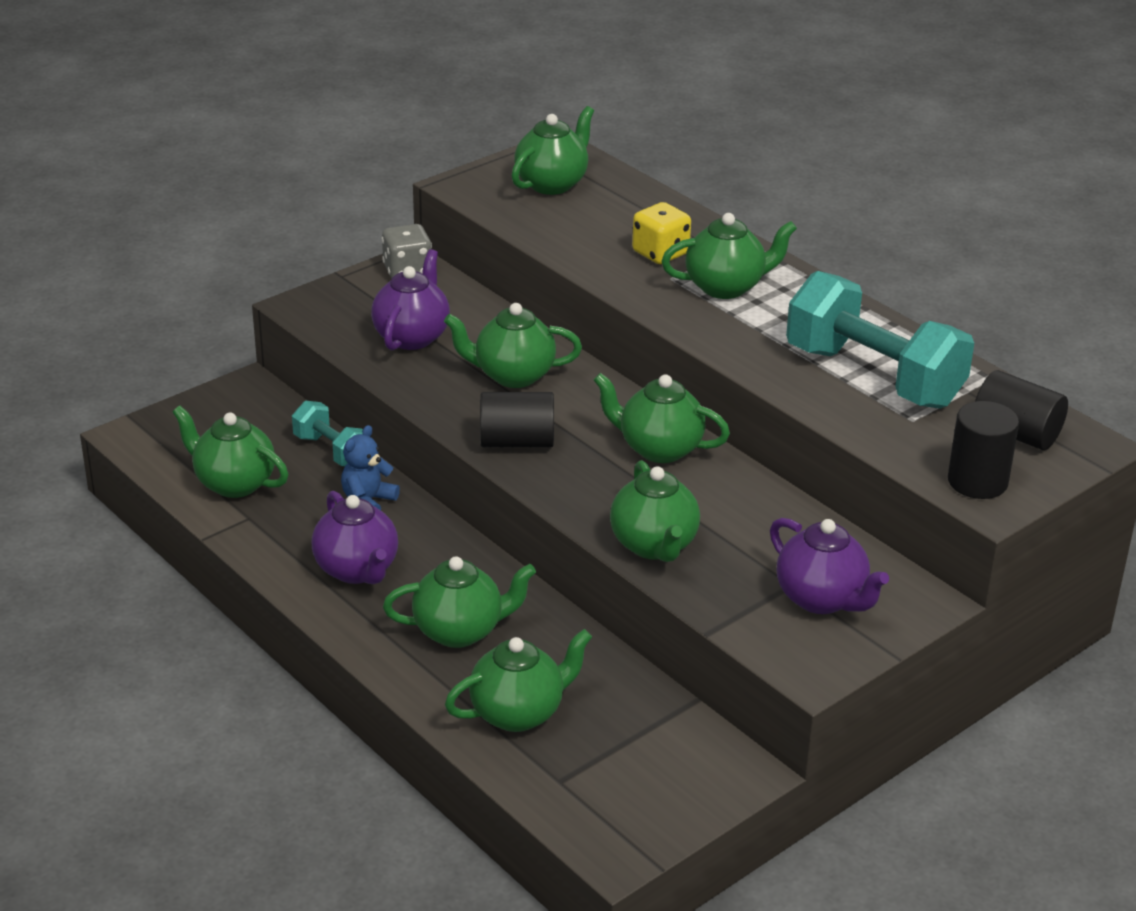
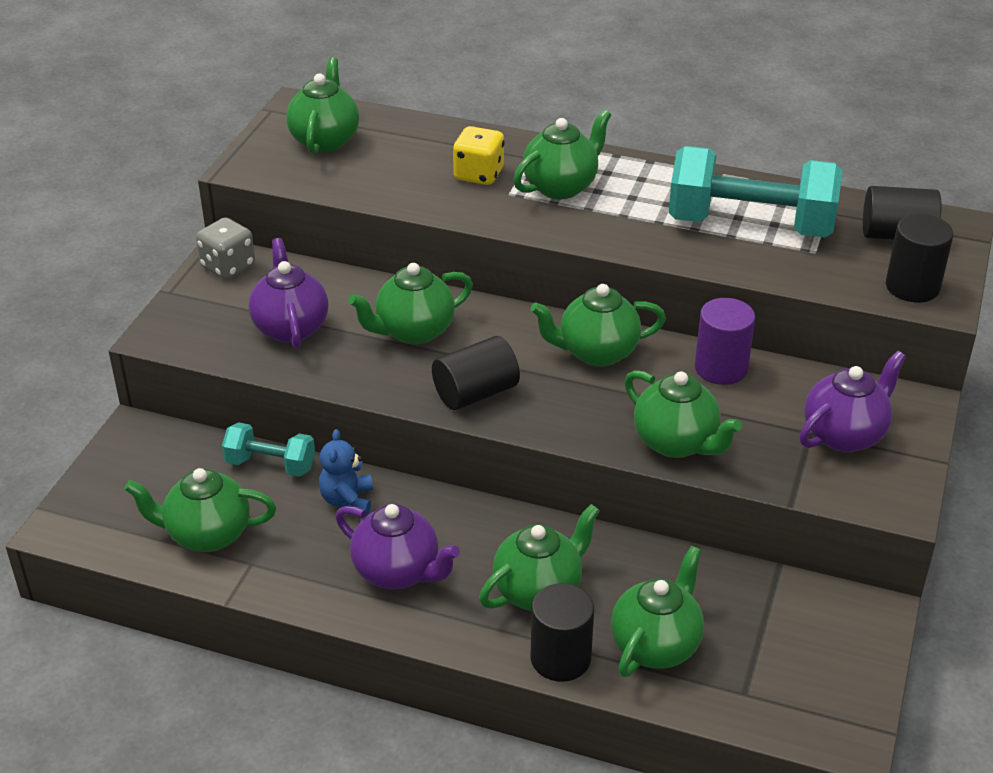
camera: 30 degrees left, 5 degrees up
(427, 688) = (560, 658): none -> black cylinder
(762, 502) = (721, 368): none -> purple cylinder
(822, 599) = (844, 435): purple teapot -> purple teapot turned 60 degrees counterclockwise

